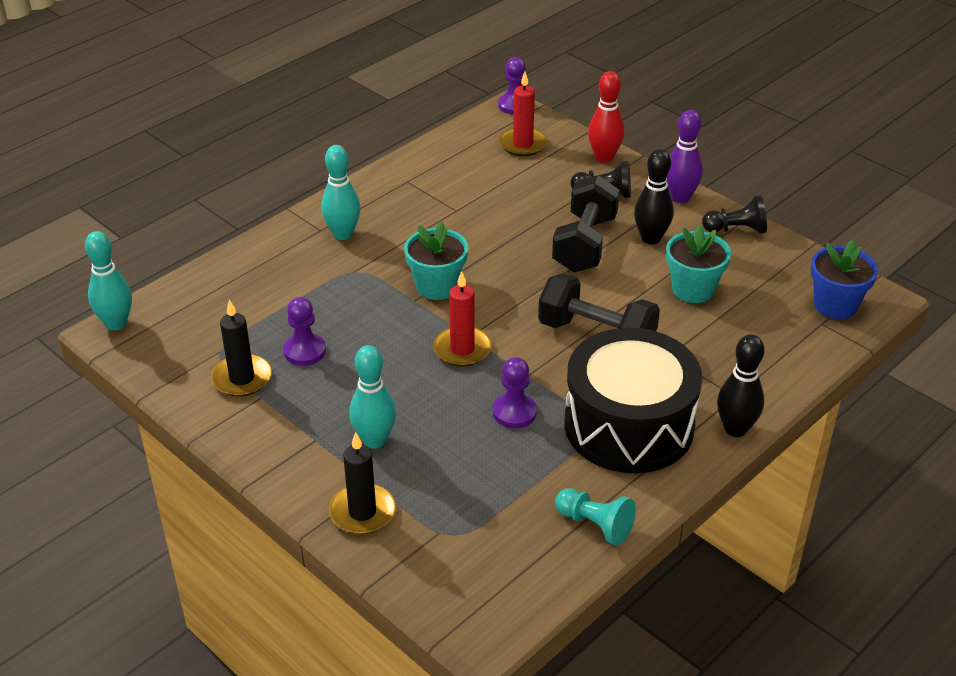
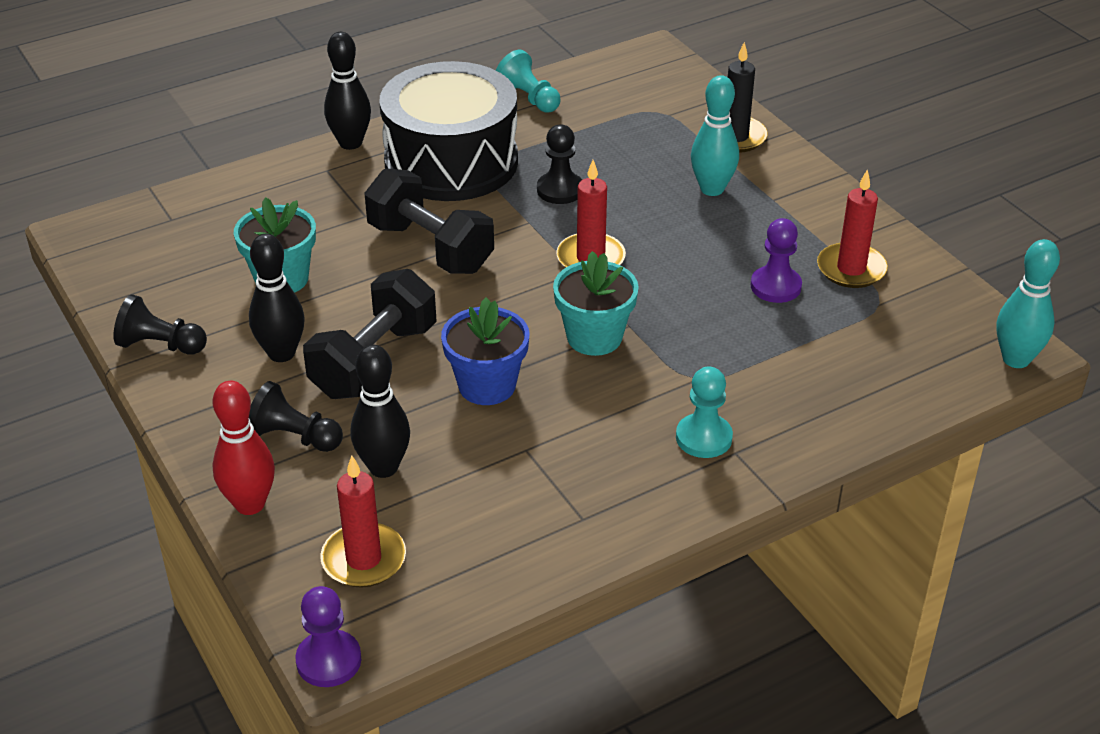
camera: 165 degrees left, 0 degrees up
(242, 378) = (851, 269): black candle -> red candle
(343, 234) = (703, 438): turquoise bowling pin -> turquoise pawn
(514, 412) = (560, 190): purple pawn -> black pawn
(539, 186) = (383, 467): none -> black bowling pin
(680, 197) = (193, 408): purple bowling pin -> none
(835, 305) = (136, 234): blue flower pot -> blue flower pot (487, 385)

